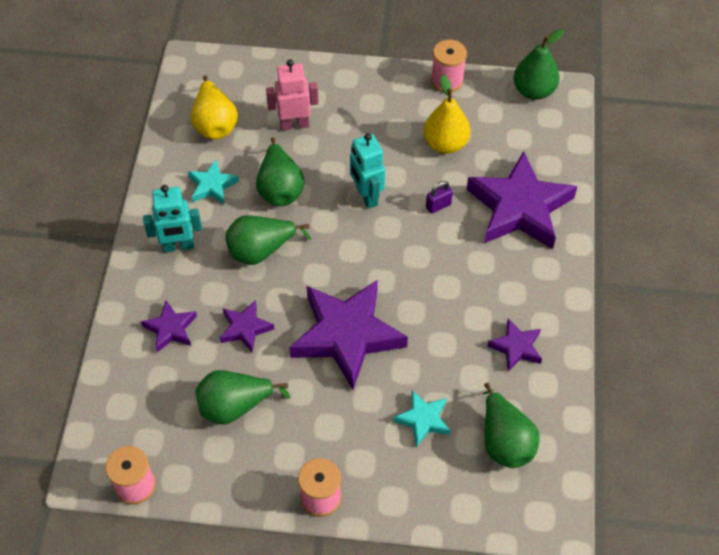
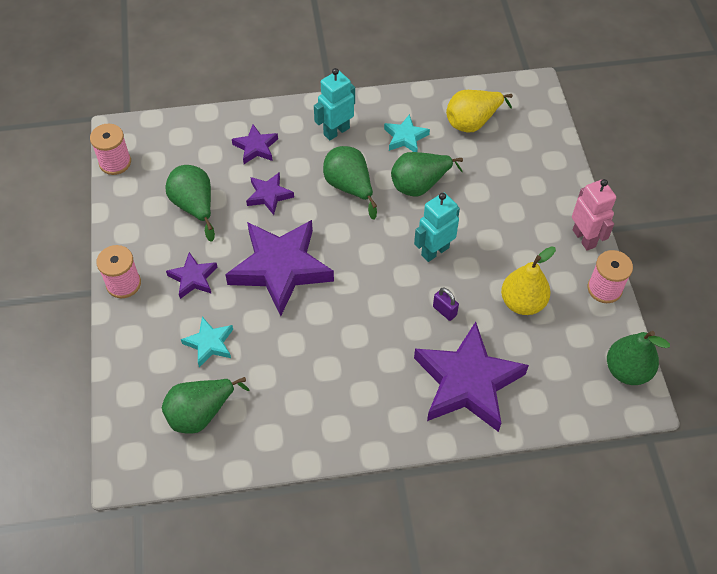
camera: 75 degrees right, 0 degrees up
(178, 246) = (336, 131): turquoise robot -> turquoise robot turned 75 degrees clockwise
(294, 124) = (496, 178): pink robot -> pink robot (584, 238)
(516, 347) = (303, 406): purple star -> purple star (193, 278)

